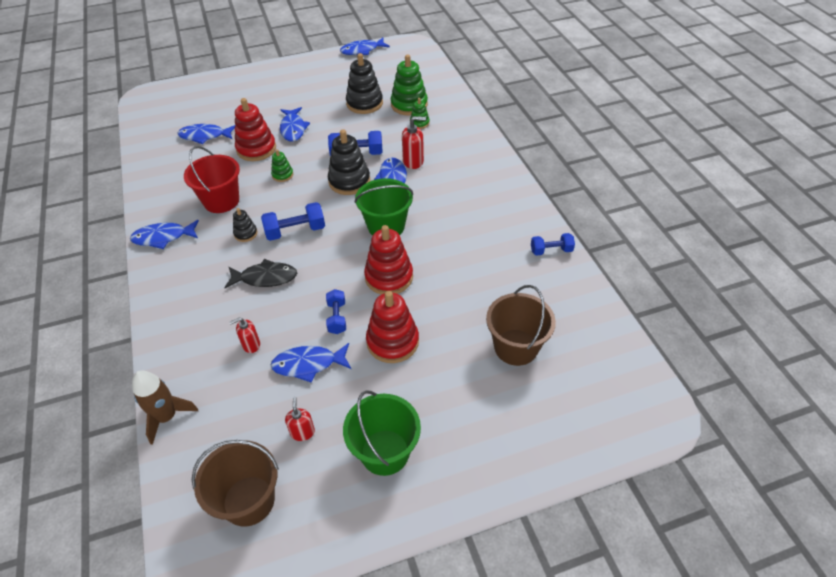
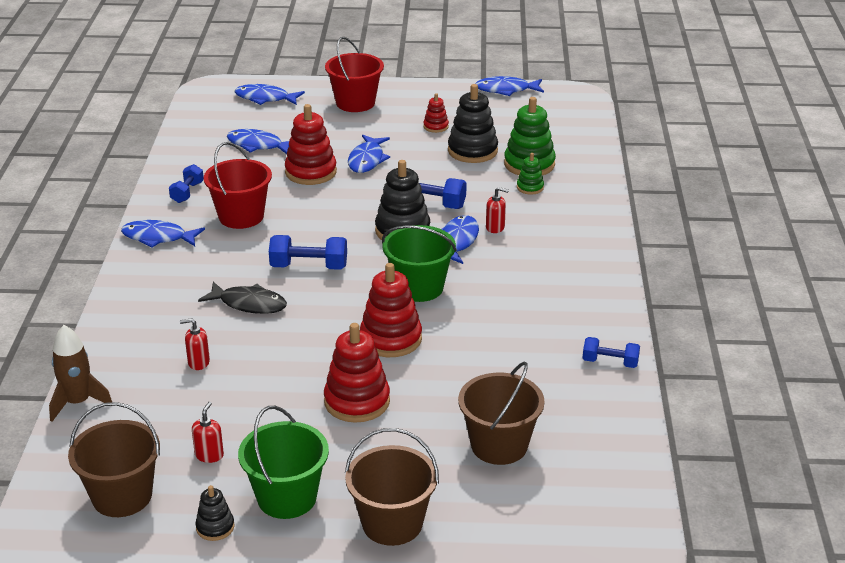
camera: 20 degrees right, 15 degrees down
(245, 233) = (251, 255): black stacking toy -> black stacking toy (215, 527)
(261, 84) = (355, 103): none -> red bucket
(282, 175) = (326, 206): green stacking toy -> none
(308, 364) = (250, 397): blue fish -> blue fish (265, 98)
(328, 90) = (436, 126): none -> red stacking toy
(337, 317) = (307, 362): blue dumbbell -> blue dumbbell (187, 192)
(413, 161) = (495, 228): red soap dispenser -> red soap dispenser, size x0.67
(477, 447) = (392, 523): none -> brown bucket

